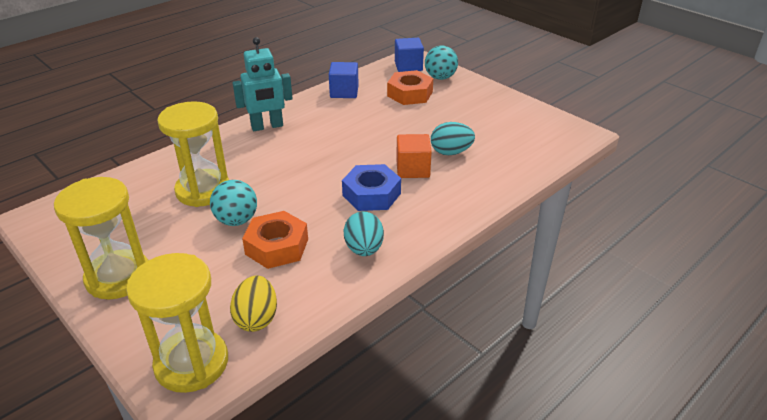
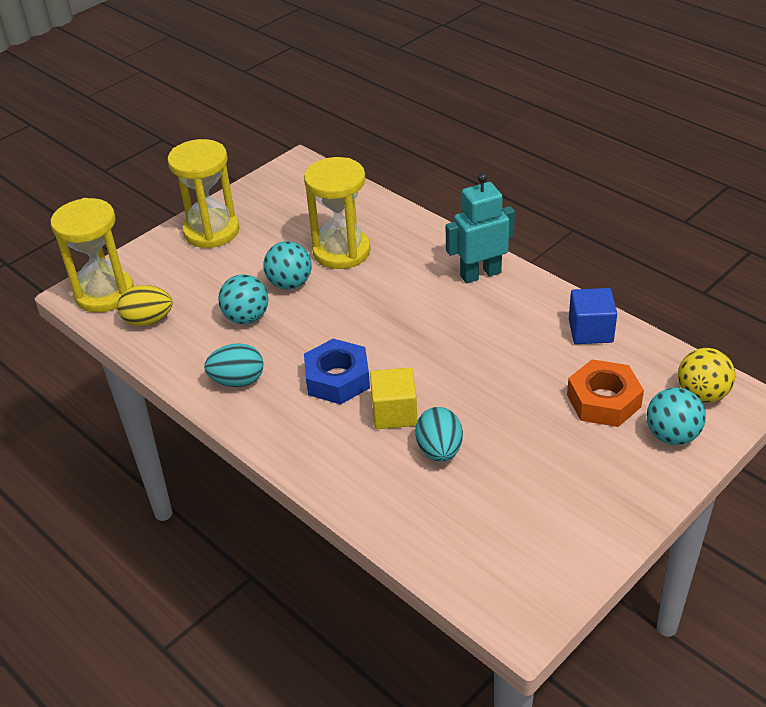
camera: 90 degrees right, 5 degrees up
(267, 126) = (480, 274): turquoise robot -> turquoise robot turned 90 degrees clockwise
(277, 246) = (246, 318): orange nut -> turquoise ball
(408, 66) = (702, 394): blue cube -> yellow ball
(413, 169) = (394, 413): orange cube -> yellow cube

